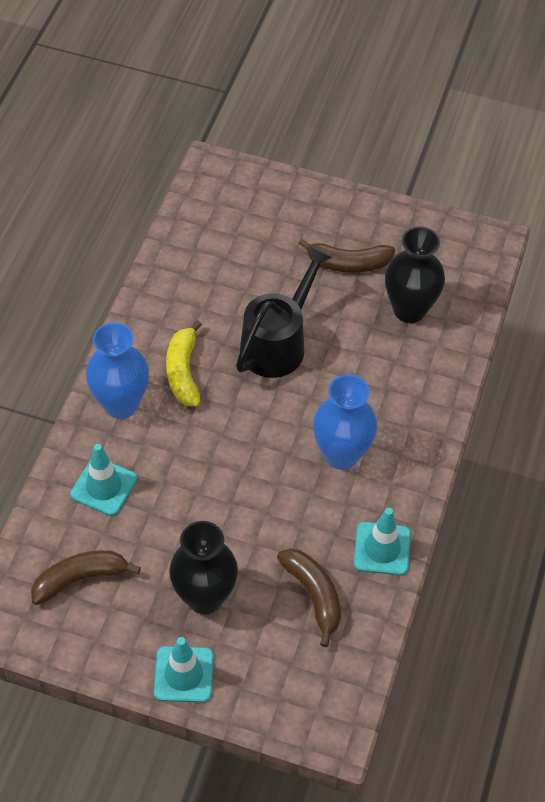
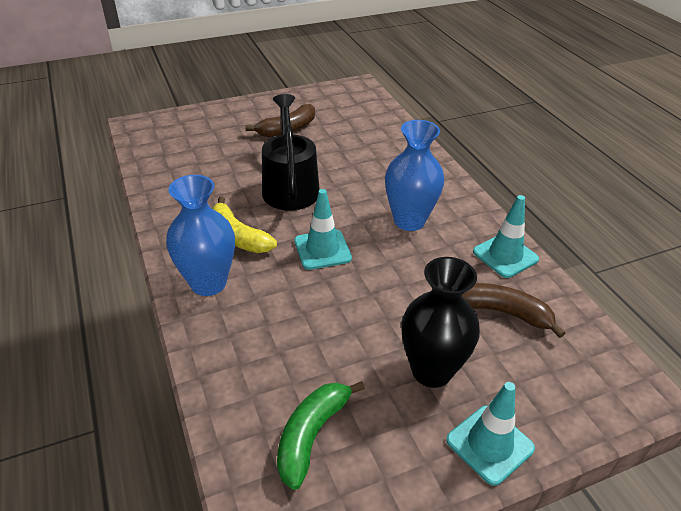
camera: 40 degrees left, 15 degrees down
(80, 579) = (311, 435): brown banana -> green banana
(104, 486) = (255, 348): turquoise traffic cone -> turquoise traffic cone (322, 250)
(409, 310) = (353, 132): black vase -> none

